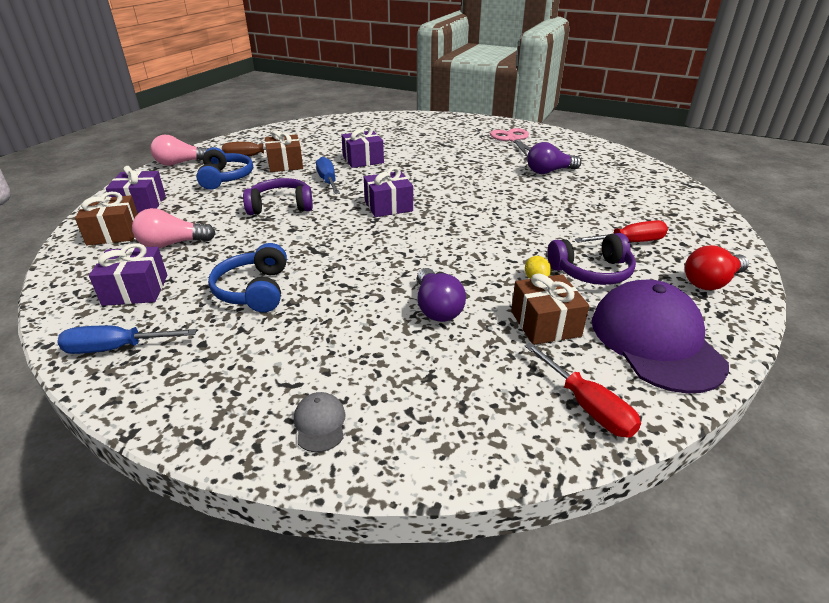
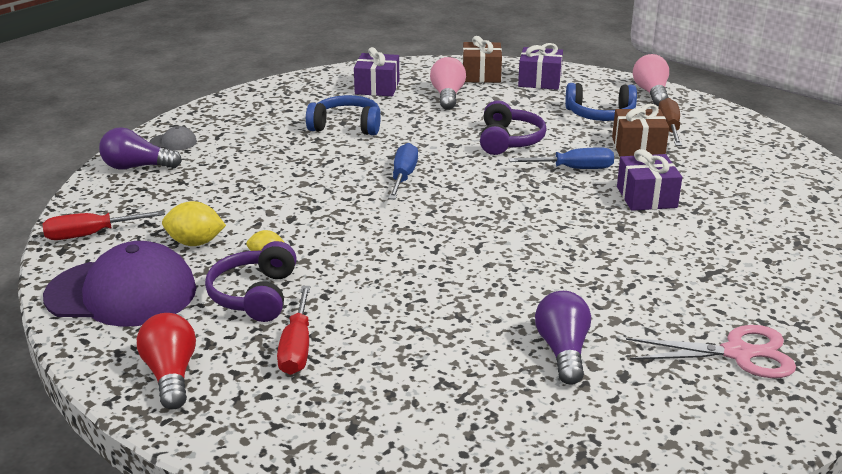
camera: 105 degrees right, 5 degrees down
(117, 348) = (304, 86): blue screwdriver -> blue screwdriver (403, 177)
(388, 206) = (483, 198): purple gift -> none
(437, 308) = (261, 196): purple light bulb -> purple light bulb (137, 167)
(545, 323) = (195, 243): brown gift -> yellow lemon

